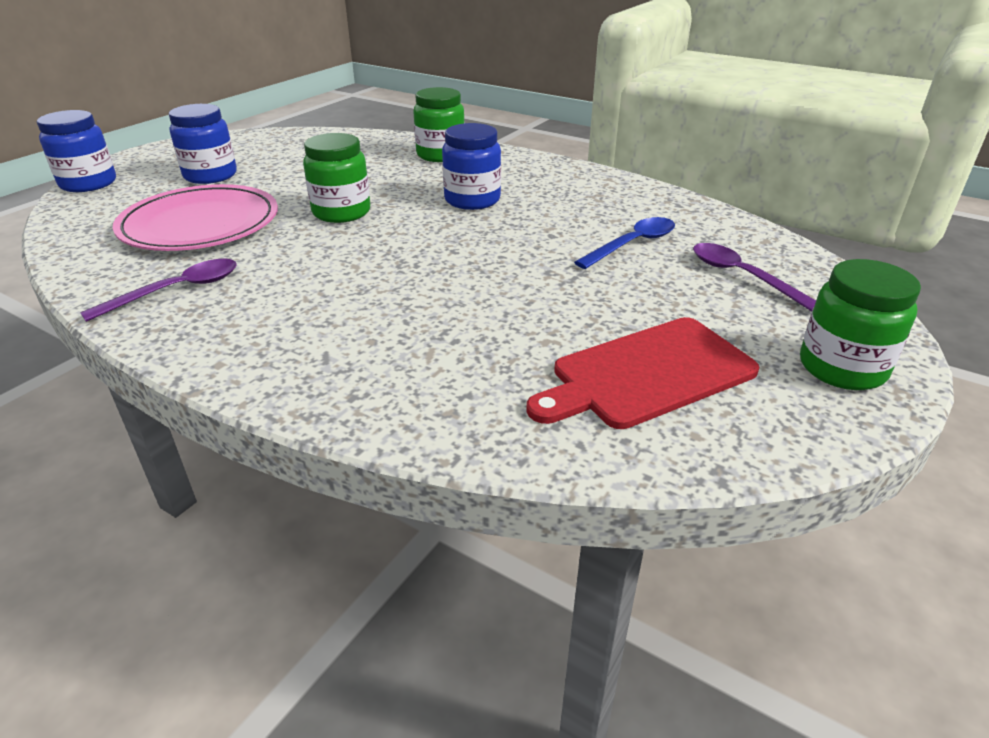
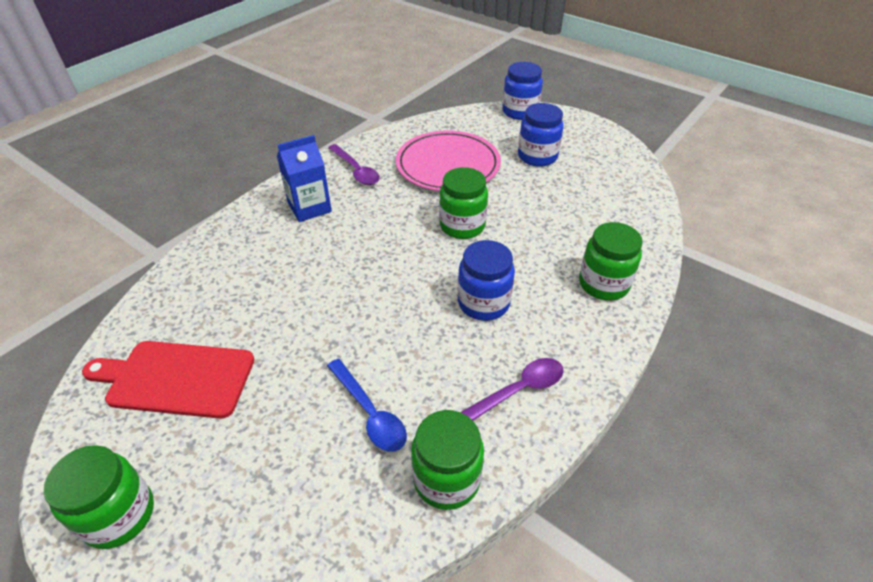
camera: 95 degrees right, 10 degrees up
(268, 321) = (309, 207): none -> blue carton
(647, 374) = (176, 378): red cutting board -> red cutting board turned 60 degrees counterclockwise
(679, 210) = (446, 479): none -> green jar
(742, 276) = (283, 492): purple spoon -> purple spoon (517, 391)

